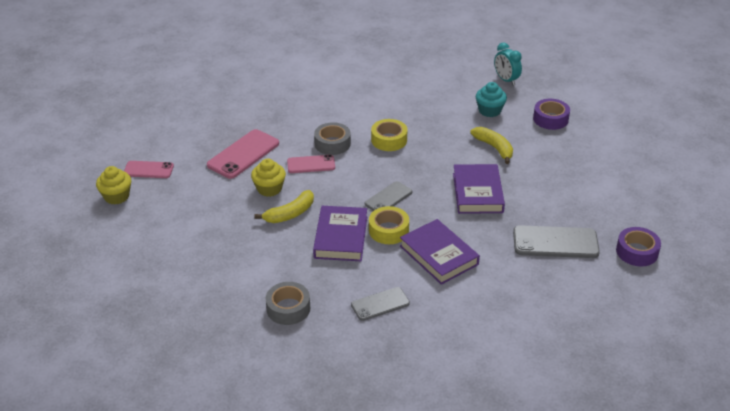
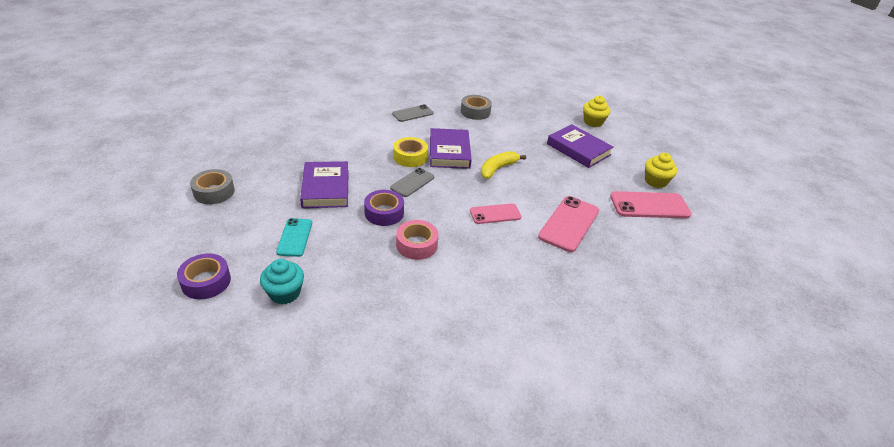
camera: 170 degrees right, 0 degrees up
(148, 170) = (649, 205): pink phone -> pink phone, size x1.60
(269, 189) = (525, 189): yellow cupcake -> yellow cupcake (593, 122)
(332, 144) = (479, 238): grey tape -> grey tape (214, 192)
(389, 140) = (416, 245): yellow tape -> pink tape
(439, 255) = (368, 140): purple book -> purple book (578, 149)
(494, 148) = (295, 237): yellow banana -> turquoise phone
(506, 80) = (240, 357): turquoise clock -> none
(555, 242) = (268, 149): grey phone -> none
(637, 252) = (200, 143): purple tape -> purple tape (384, 213)

